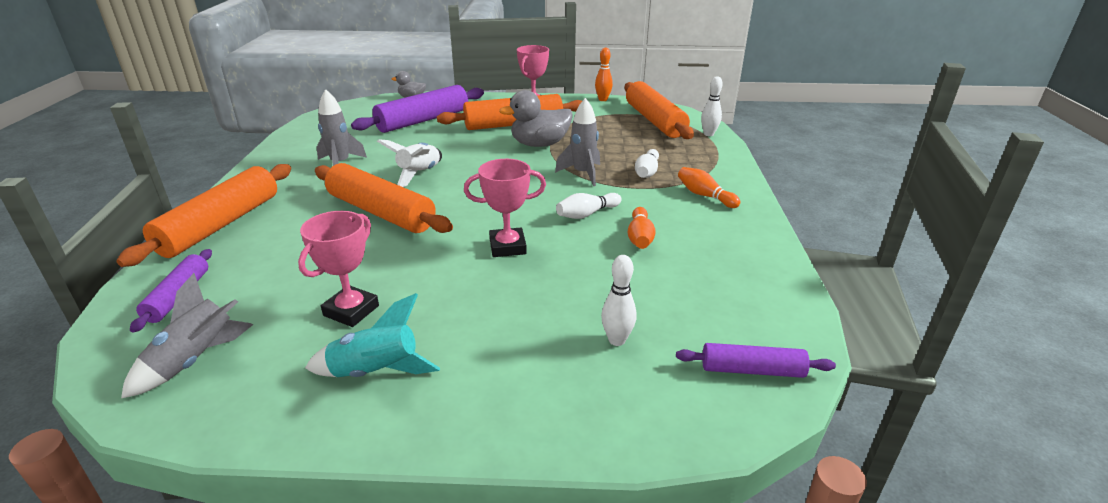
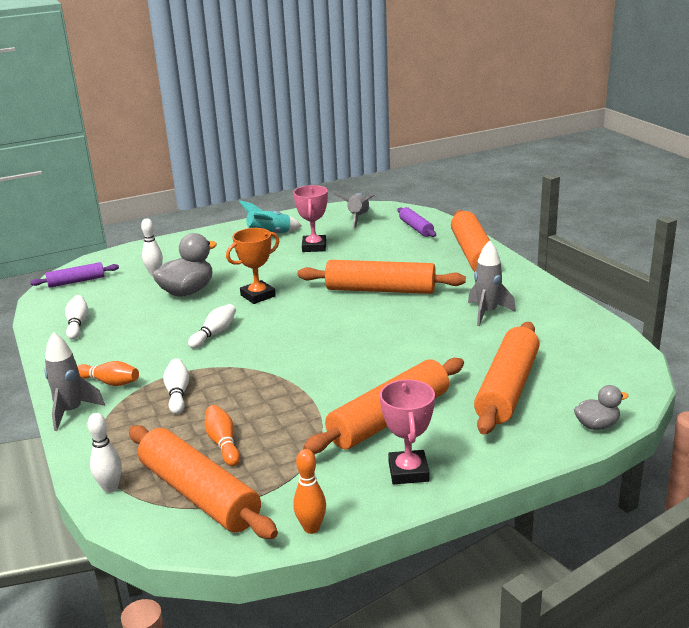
camera: 155 degrees right, 5 degrees down
(419, 174) = (400, 325): white rocket -> none
(423, 120) = (507, 388): purple rolling pin -> orange rolling pin
(507, 247) = (258, 296): pink trophy -> orange trophy
(539, 144) = (324, 396): grey duck -> grey duck (187, 292)
(582, 174) = (245, 371): grey rocket -> grey rocket (71, 412)
(640, 237) = (161, 328): orange bowling pin -> orange bowling pin (223, 443)
(742, 274) = (77, 324): none -> white bowling pin

